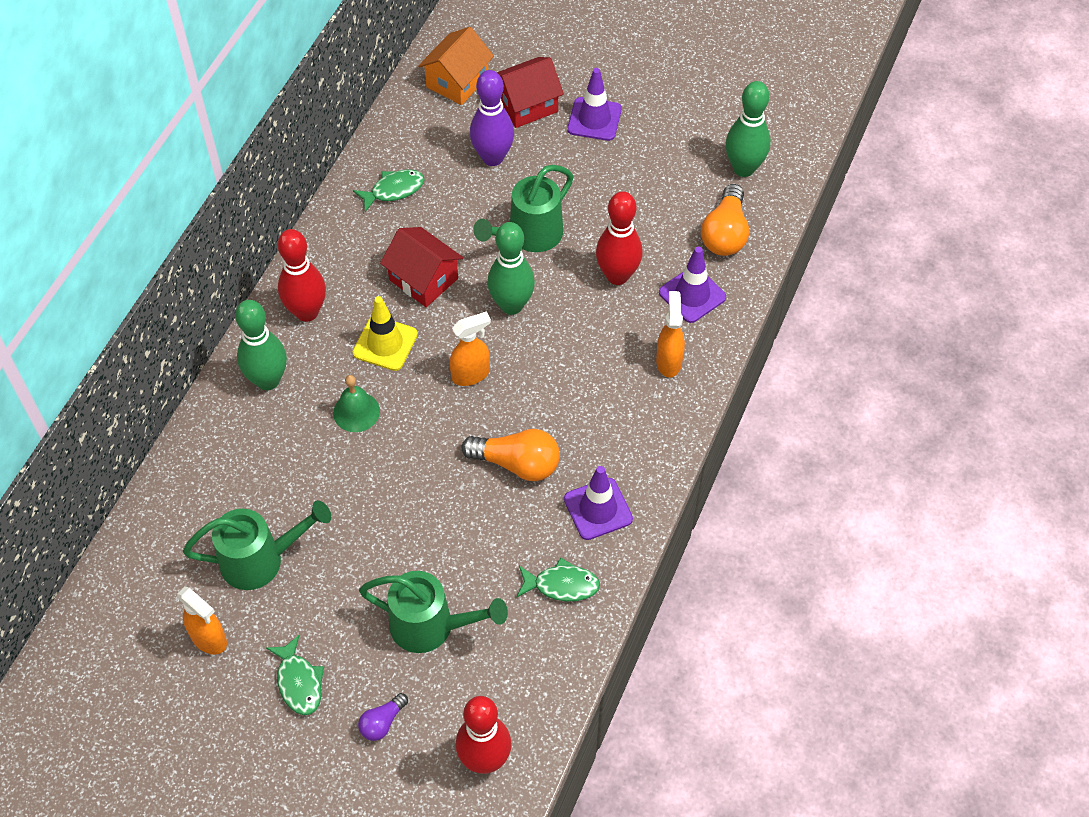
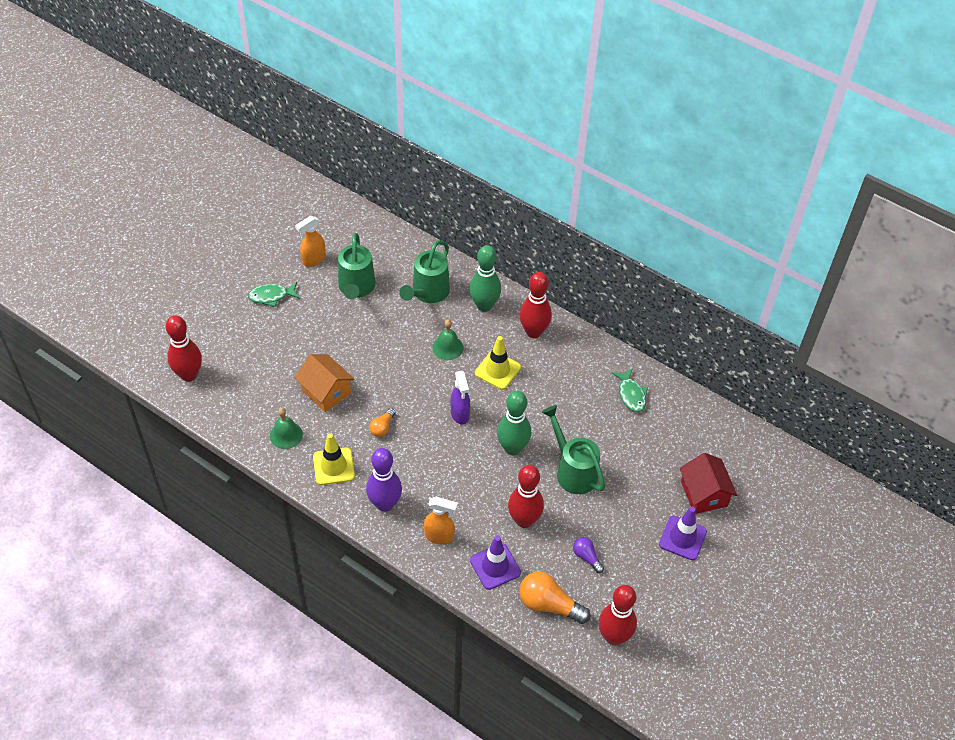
camera: 100 degrees right, 5 degrees down
(382, 722) = (231, 331): purple light bulb -> purple light bulb (586, 557)
(423, 279) = (547, 400): red house -> none
(431, 626) = (283, 363): green watering can -> green watering can (428, 293)
(457, 81) = (734, 451): orange house -> orange house (326, 391)
(471, 374) = (460, 414): orange spray bottle -> purple spray bottle
(493, 157) = (653, 461): purple bowling pin -> purple bowling pin (385, 504)
(517, 463) = (382, 427): orange light bulb -> orange light bulb, size x0.55
(561, 585) = (286, 435): green fish -> green bell
(598, 509) = (333, 466): purple traffic cone -> yellow traffic cone
(743, 168) = (613, 636): green bowling pin -> red bowling pin

